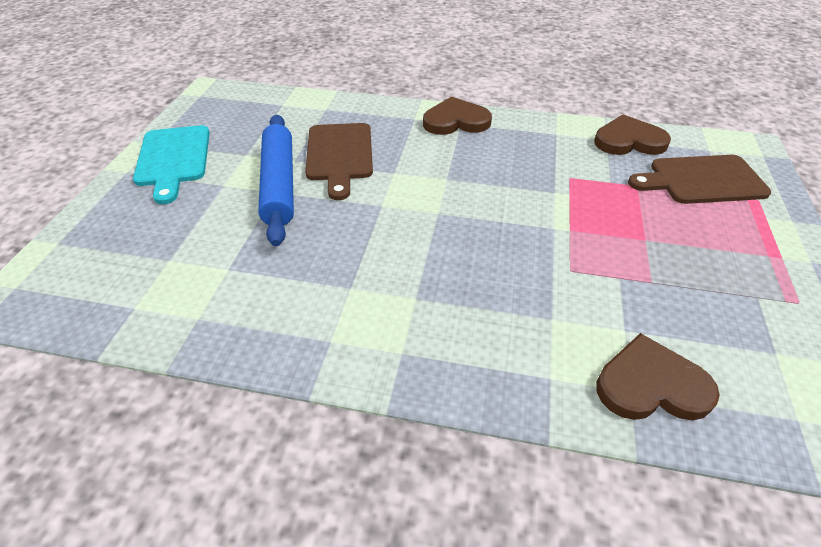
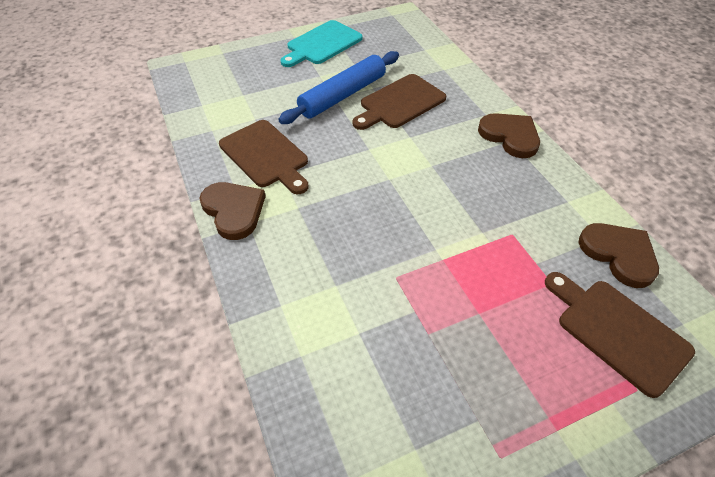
camera: 55 degrees right, 5 degrees up
(305, 287) = (266, 155): none -> brown cutting board
(651, 385) = (315, 366): brown heart -> brown heart (234, 211)

